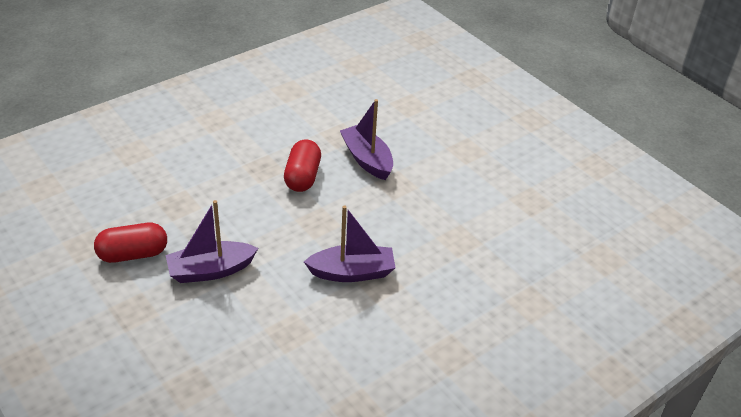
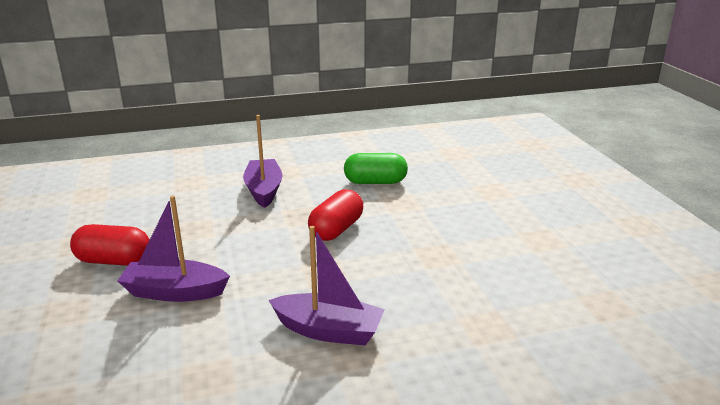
camera: 25 degrees right, 15 degrees down
(305, 115) = (375, 182): none -> green capsule
(367, 159) = (417, 227): purple boat -> purple boat (264, 190)

